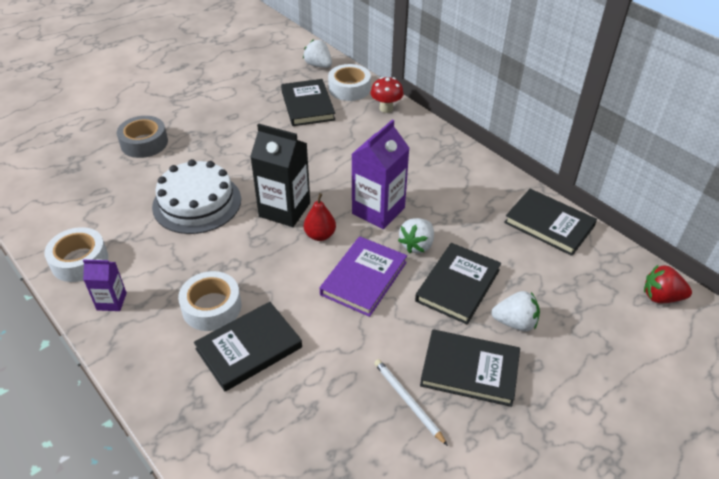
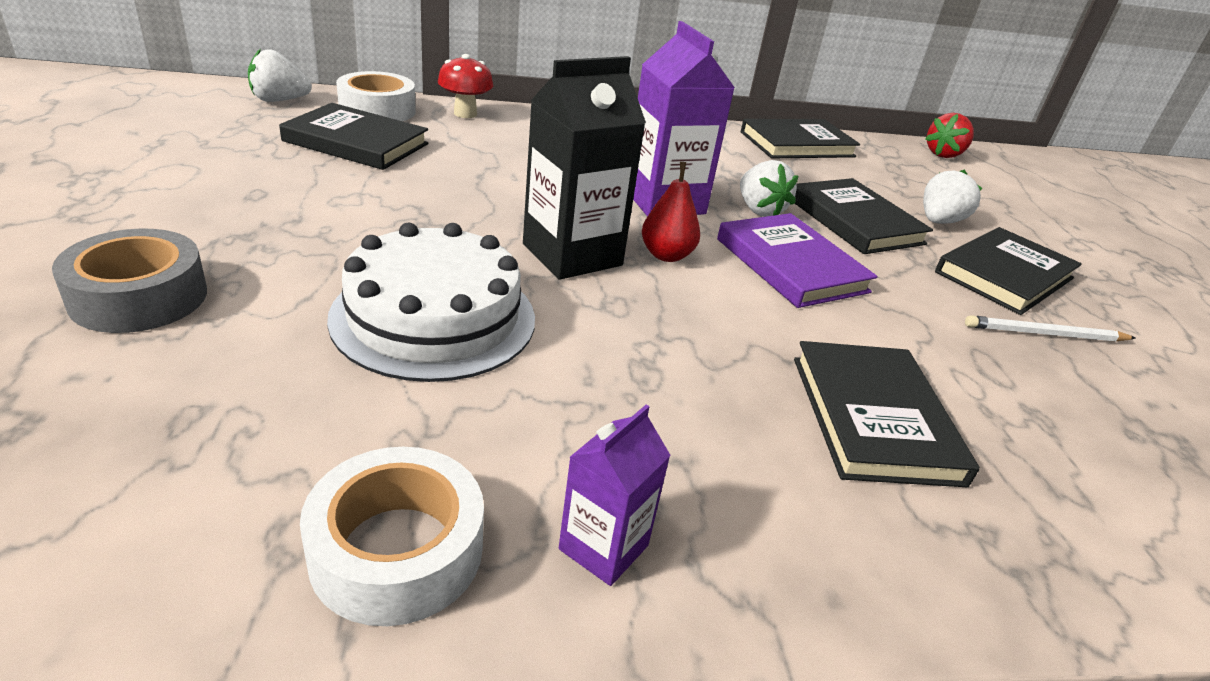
camera: 60 degrees left, 10 degrees down
(212, 307) = (740, 416): white tape -> none

